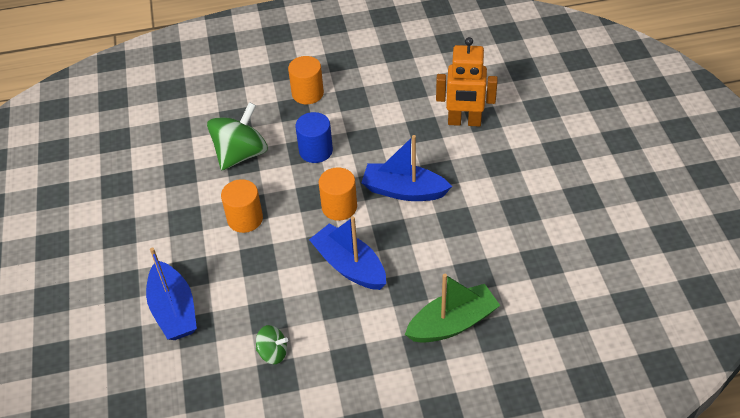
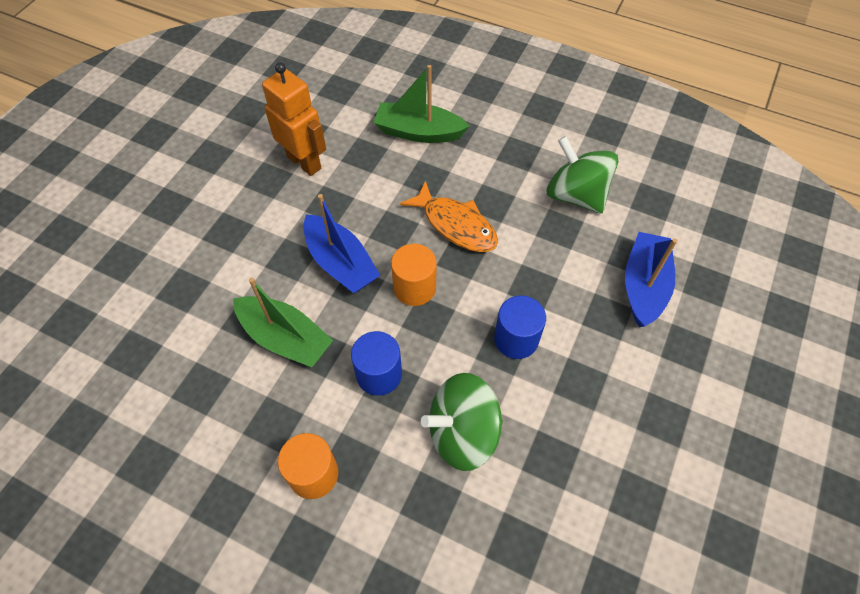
camera: 145 degrees left, 10 degrees up
(245, 219) = (516, 339): orange cylinder -> blue cylinder
(273, 353) = (576, 195): green spinning top -> green spinning top, size x1.94
(349, 266) = (455, 225): blue boat -> orange fish
(390, 134) = (285, 338): none -> green boat
(464, 122) = (203, 298): orange robot -> orange robot (304, 162)

